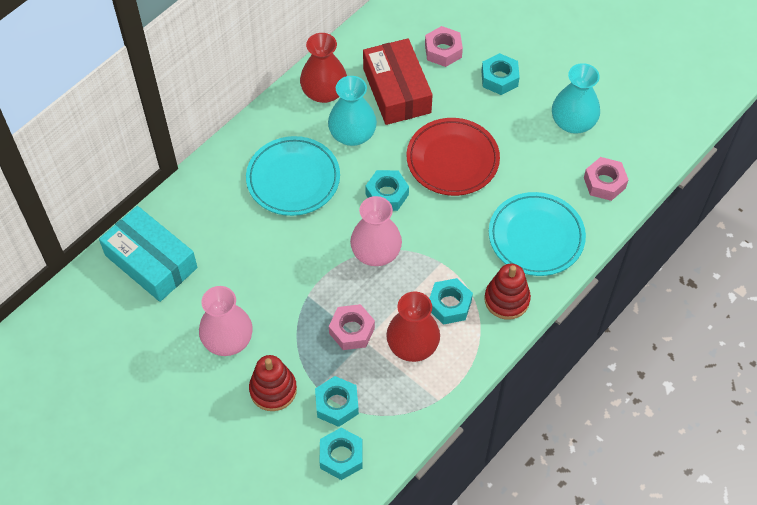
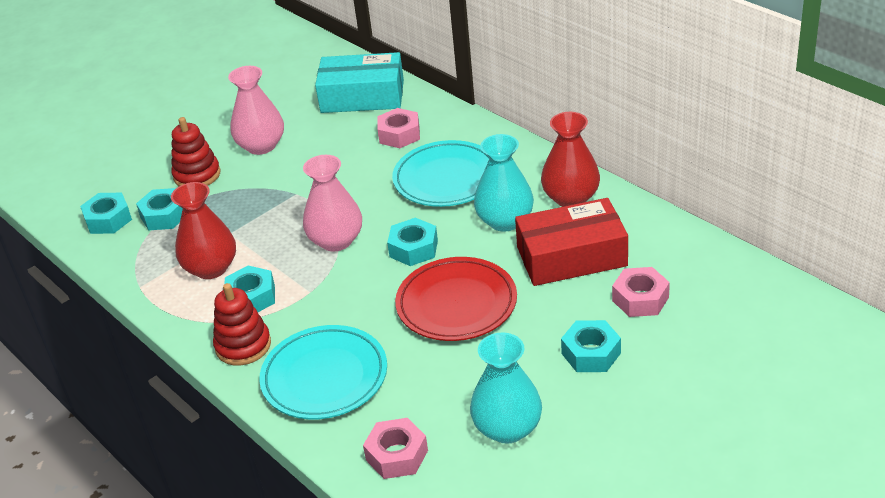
camera: 100 degrees right, 20 degrees down
(151, 261) = (362, 96): turquoise box -> turquoise box turned 45 degrees clockwise
(352, 330) = (244, 224): pink nut -> pink nut (399, 134)

